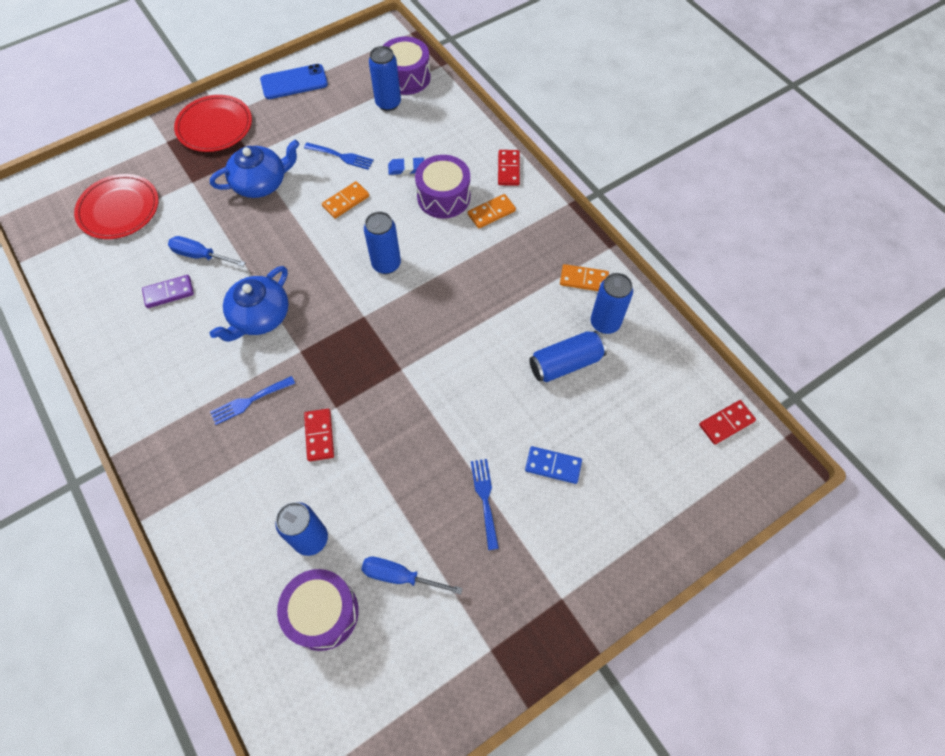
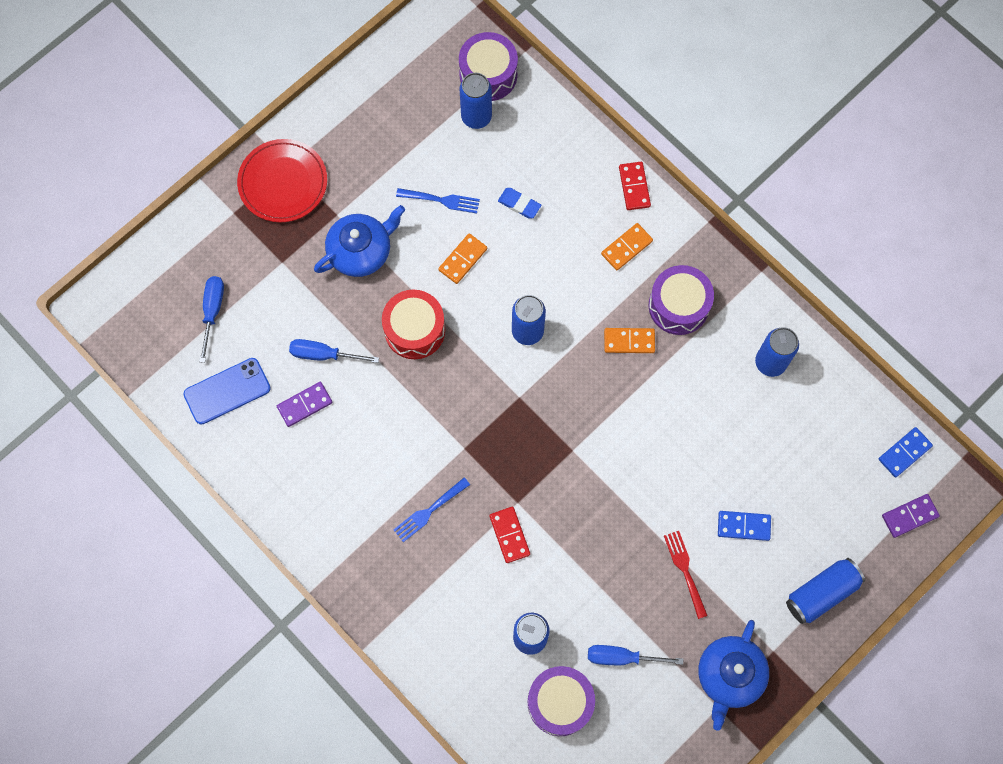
camera: 10 degrees left, 10 degrees up
(119, 209) = (212, 312): red plate -> blue screwdriver
(259, 317) = (410, 416): blue teapot -> blue teapot (729, 675)
(287, 248) = (414, 330): none -> red drum
(294, 82) = (356, 103): blue phone -> blue phone (227, 391)
(406, 168) = (519, 204): blue eraser -> blue eraser turned 45 degrees clockwise
(443, 197) = (570, 236): purple drum -> purple drum (678, 306)
(485, 499) = (685, 571): blue fork -> red fork
(565, 363) = (737, 415): blue can -> blue can (821, 593)
(584, 279) = (740, 315): orange domino -> orange domino (629, 341)
(725, 484) = (909, 516): none -> purple domino
(726, 423) = (904, 452): red domino -> blue domino

